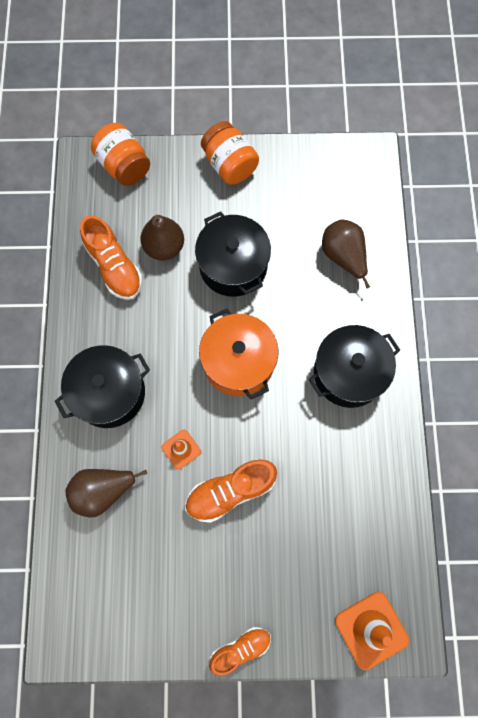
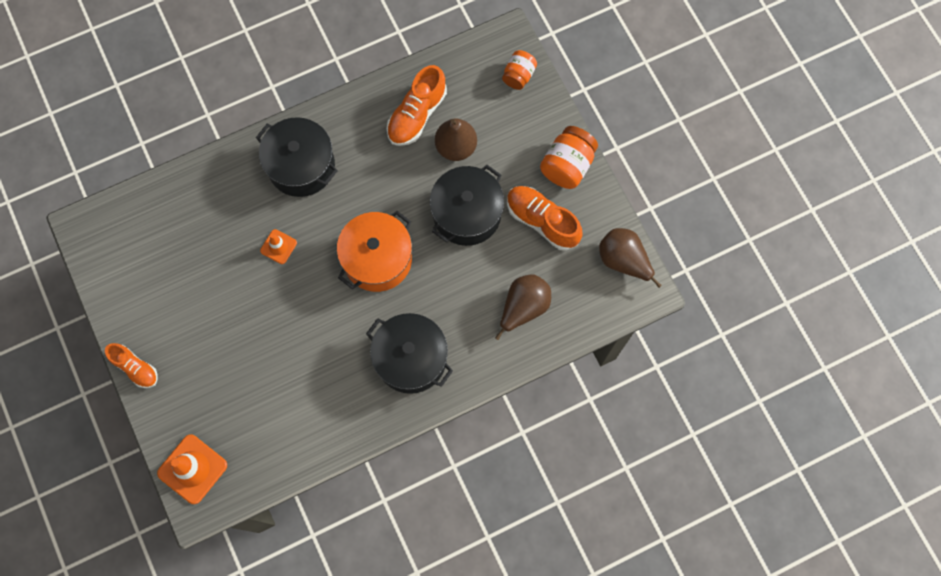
camera: 65 degrees right, 0 degrees up
(103, 491) = (217, 201): brown pear -> brown pear (623, 261)
(124, 166) = (518, 76): orange jar -> orange jar, size x0.64
(230, 491) = (260, 303): orange shoe -> orange shoe (542, 221)

